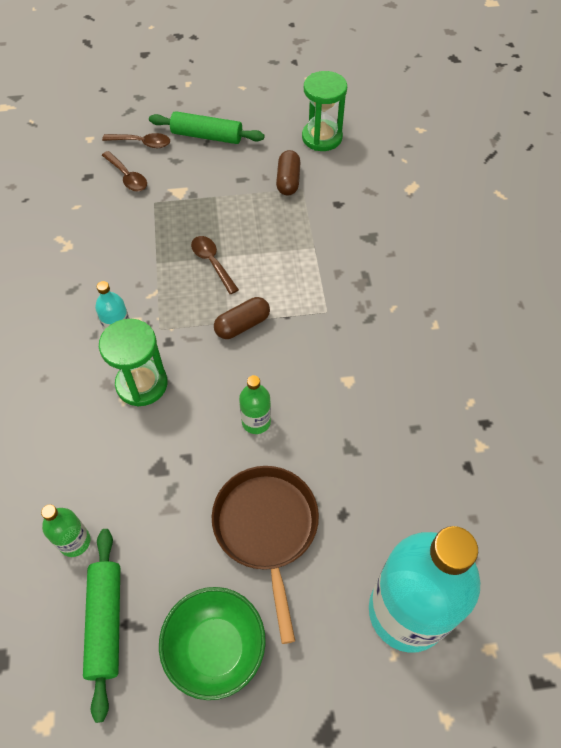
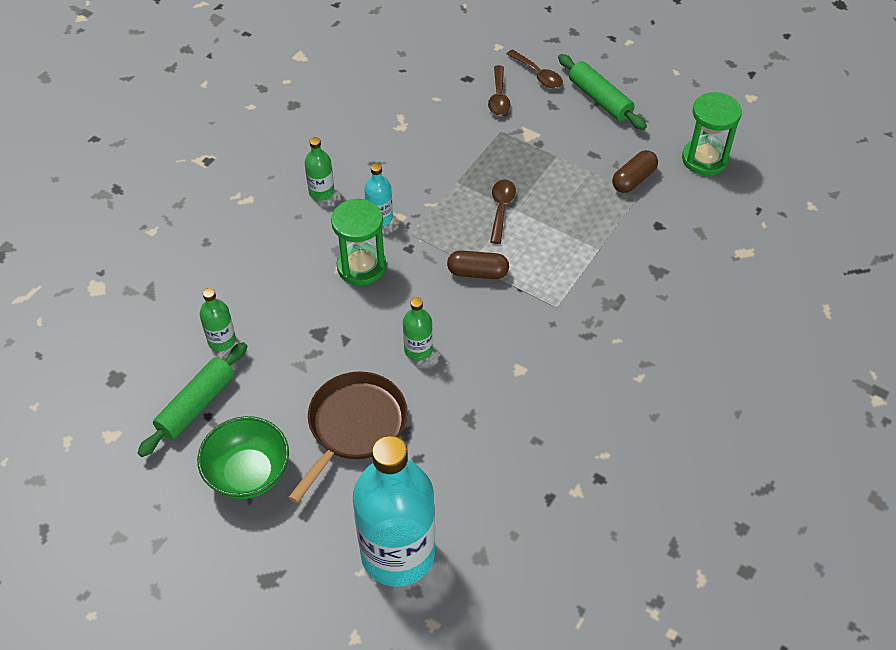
camera: 40 degrees right, 5 degrees down
(46, 343) = (321, 192): none -> green bottle

